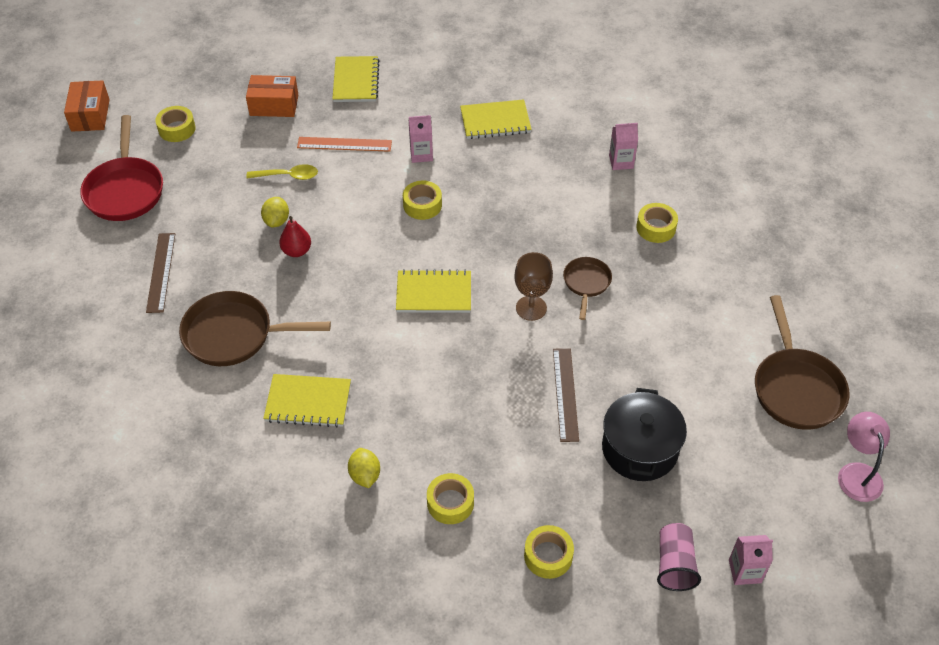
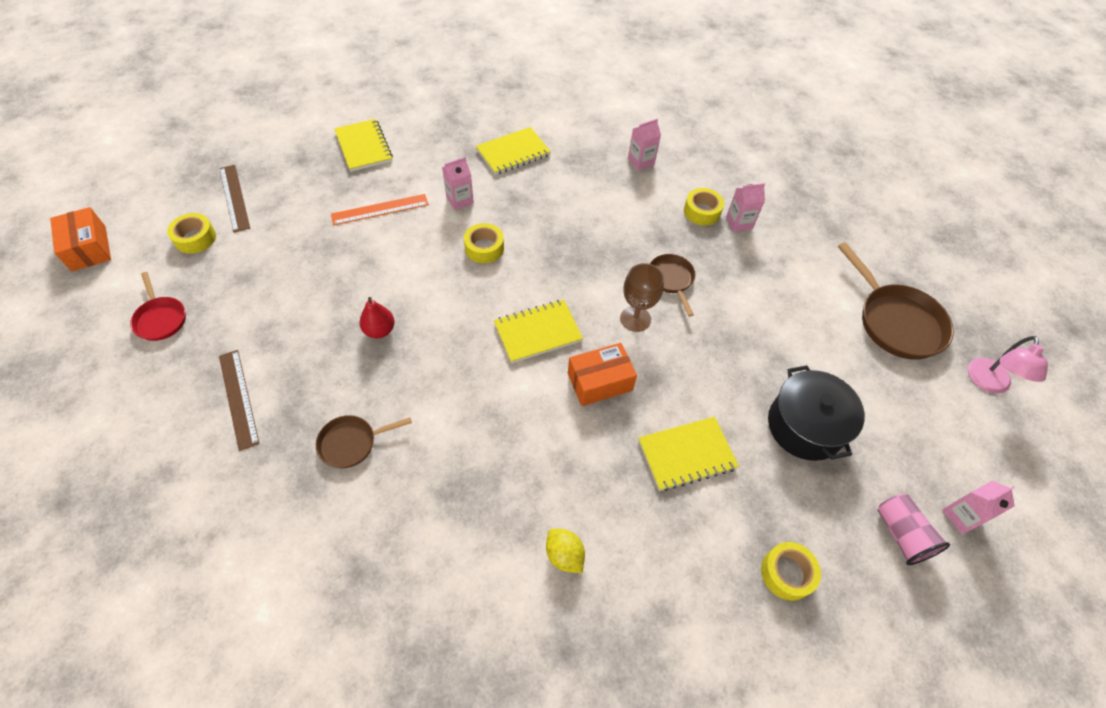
camera: 25 degrees left, 5 degrees up
(125, 190) = (160, 319): red pan -> red pan, size x0.56
(234, 334) = (351, 443): brown pan -> brown pan, size x0.56
(274, 105) = (291, 189): orange box -> orange box (599, 381)
(277, 221) = (344, 305): yellow lemon -> none
(288, 176) = (336, 255): yellow spoon -> none
(308, 402) = (466, 492): yellow notebook -> yellow notebook (686, 454)
(450, 503) = (665, 552): yellow tape -> none
(565, 394) = (710, 394): brown ruler -> brown ruler (234, 197)
(688, 249) = (739, 223): none -> pink carton
(857, 473) = (988, 383): pink lamp -> pink lamp turned 135 degrees counterclockwise

